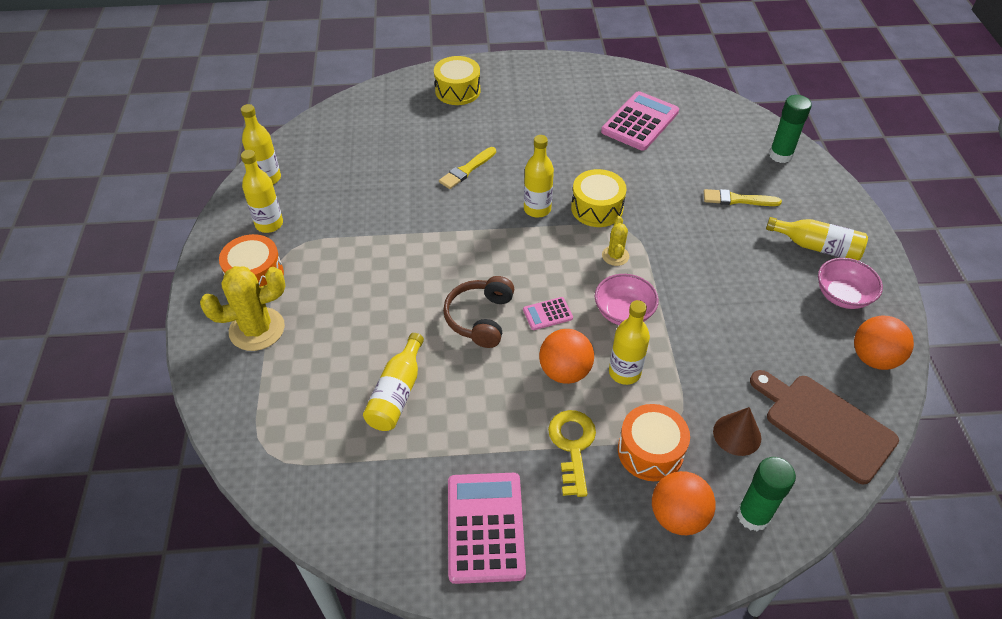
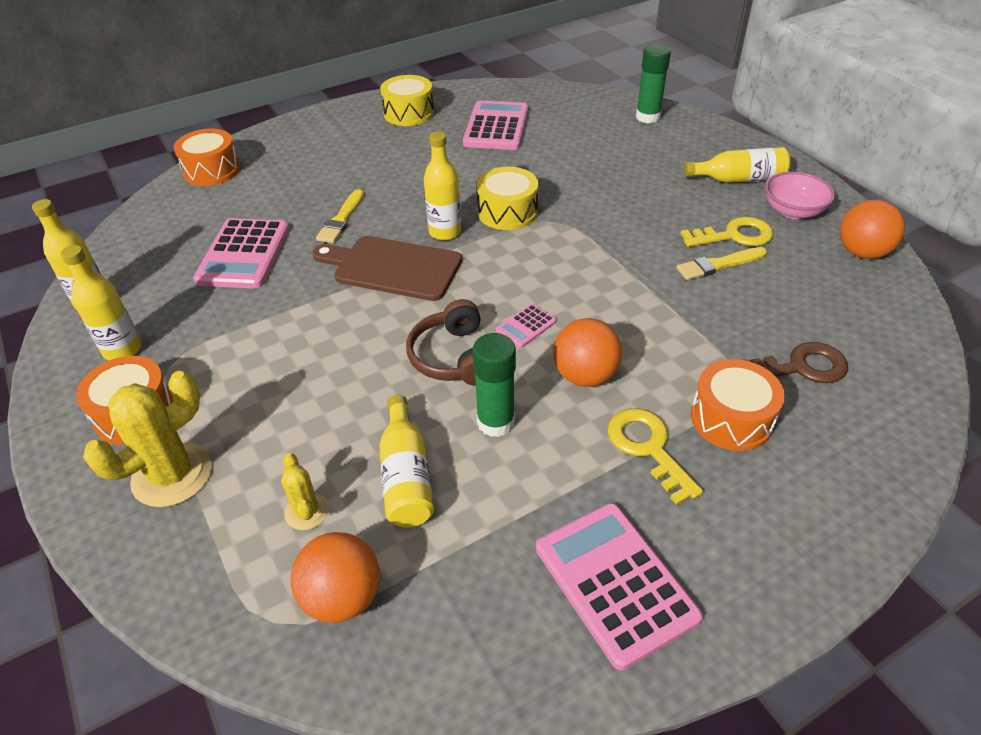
camera: 25 degrees left, 5 degrees down
(383, 175) = (244, 254): none -> pink calculator
(397, 91) = (212, 170): none -> orange drum
(457, 91) = (283, 151): yellow drum -> yellow drum (409, 113)
(615, 256) = (557, 248): yellow cactus -> yellow cactus (307, 511)
(623, 312) = (604, 296): pink bowl -> none
(624, 372) = (647, 352): yellow bottle -> none
(678, 516) = (808, 472): orange ball -> orange ball (342, 597)
(737, 199) = (637, 163): yellow brush -> yellow brush (718, 265)
(737, 434) = (800, 367): brown cone -> brown key
(753, 515) = (877, 438): green glue stick -> green glue stick (495, 422)
(771, 299) = (734, 235): none -> yellow key
(825, 425) = (870, 325): brown cutting board -> brown cutting board (392, 268)

